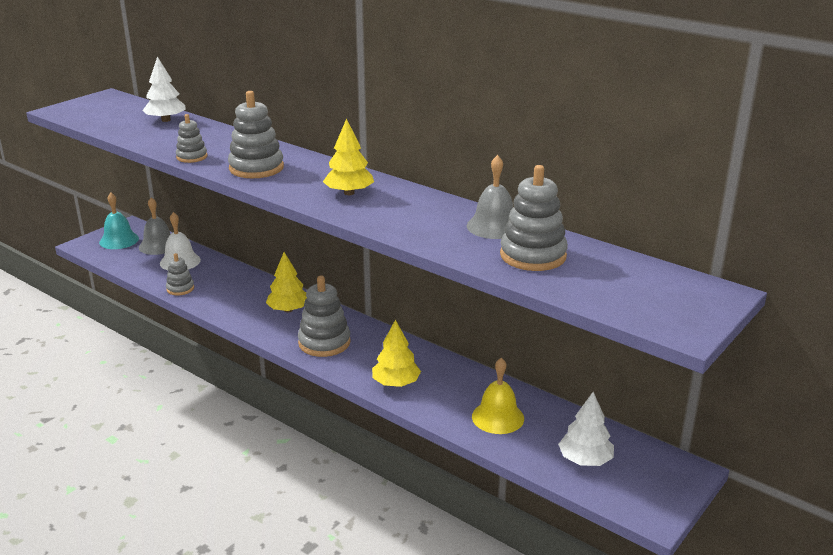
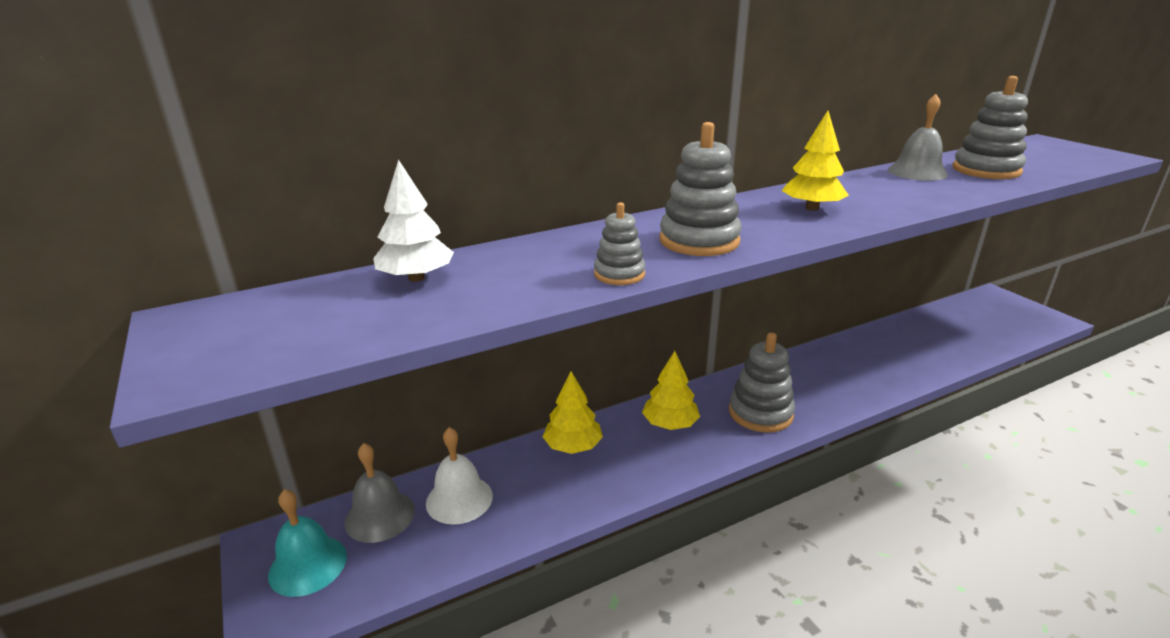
camera: 65 degrees left, 0 degrees up
(180, 289) = (549, 512): grey stacking toy -> none
(396, 383) = (857, 385): yellow tree -> yellow tree (573, 446)
(498, 417) = (923, 347): yellow bell -> none
(585, 460) = (986, 327): white tree -> none

